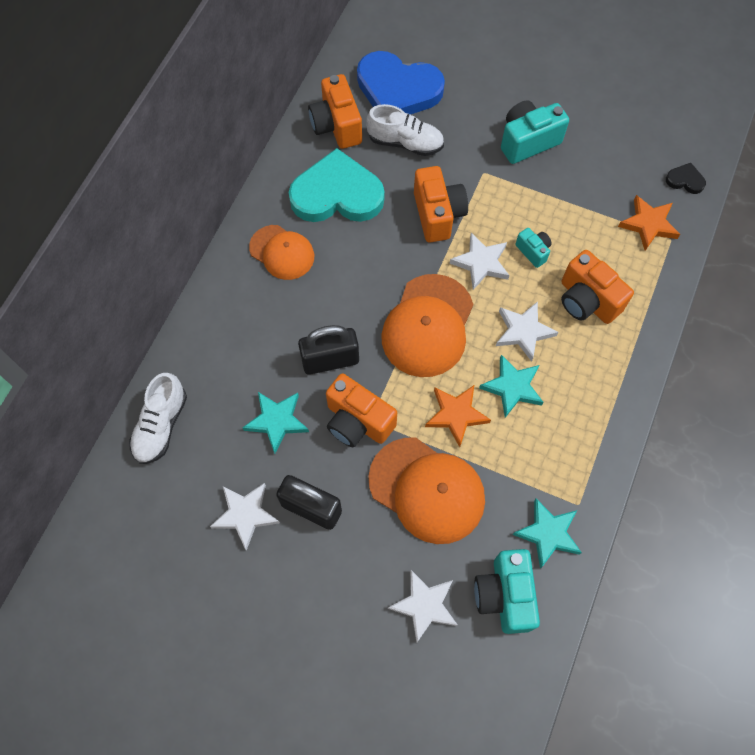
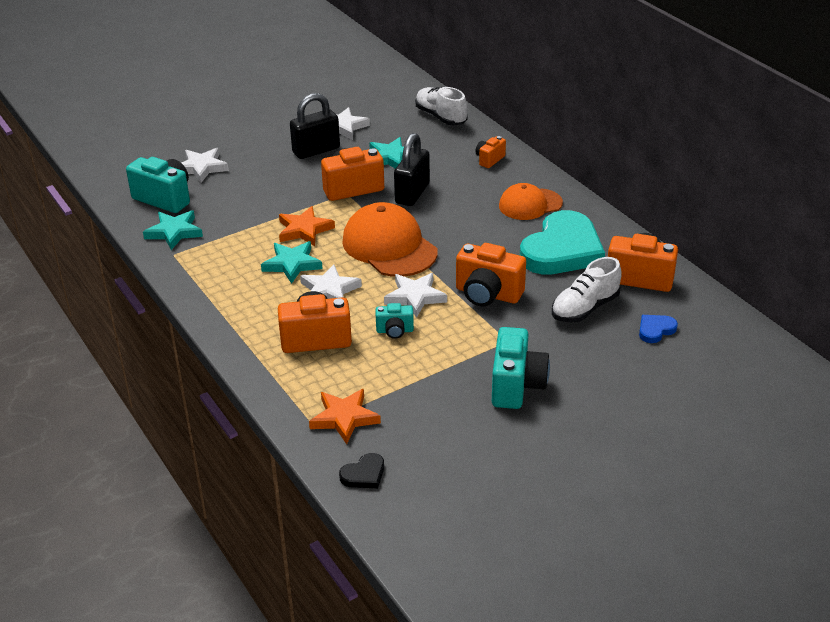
camera: 125 degrees right, 30 degrees down
(223, 328) = (489, 160): none -> orange camera
(398, 89) = (655, 330): blue heart -> blue heart, size x0.41
(427, 490) = (269, 196): orange cap -> none

